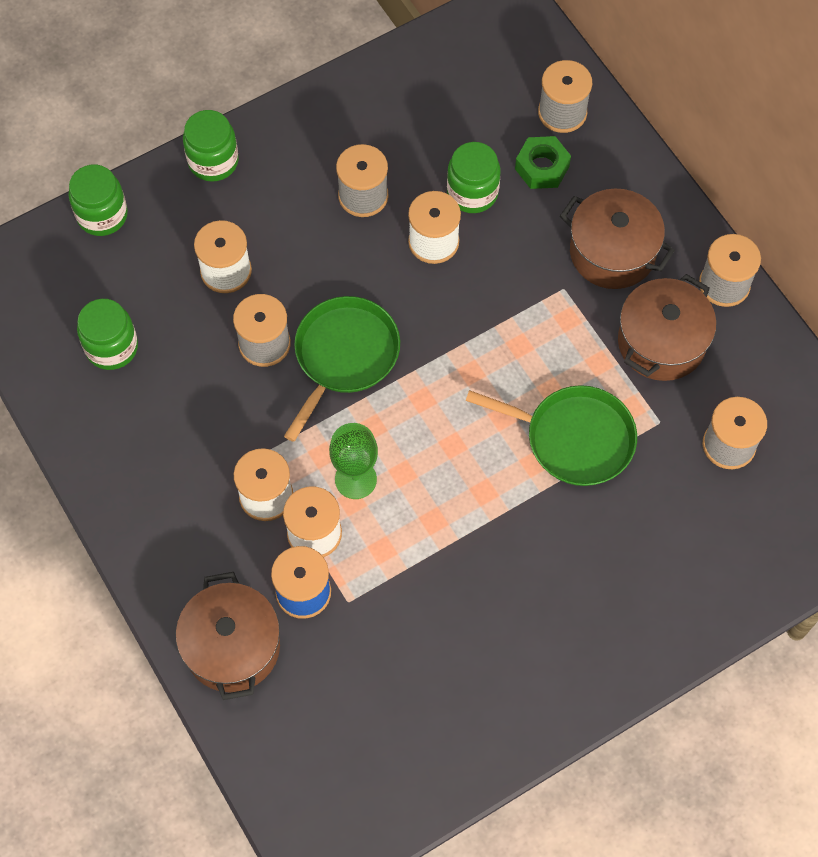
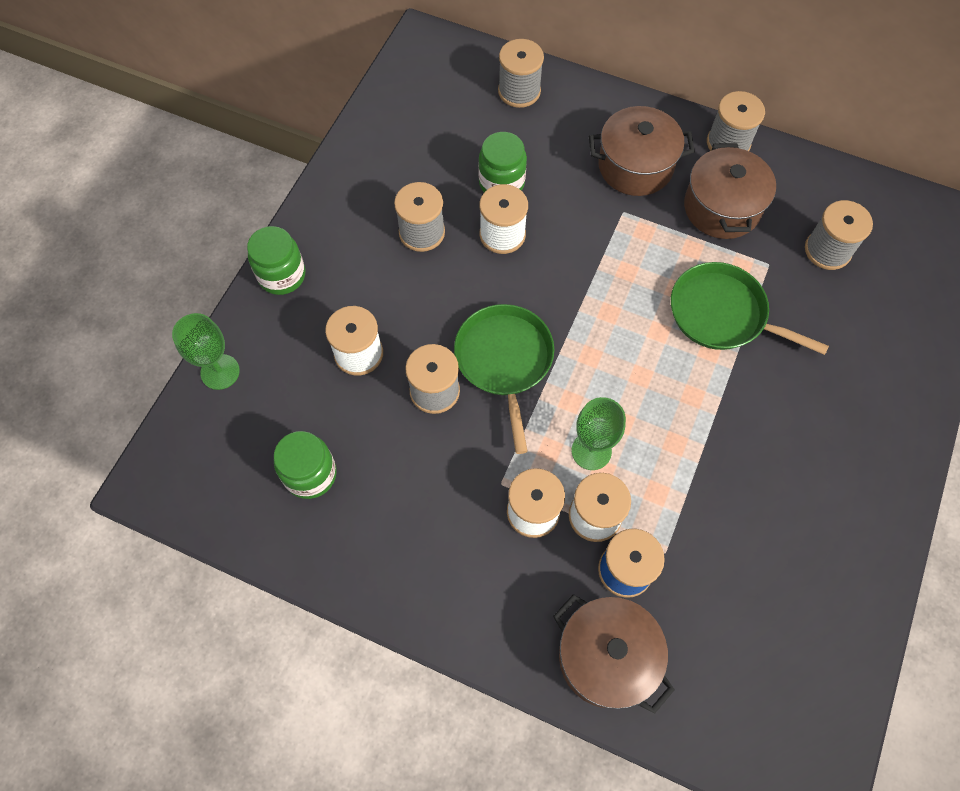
camera: 35 degrees left, 0 degrees up
(102, 215) = (220, 372): green jar -> green goblet
(542, 167) = (536, 136): green nut -> none
(574, 438) = (722, 314): green pan -> green pan turned 135 degrees counterclockwise

